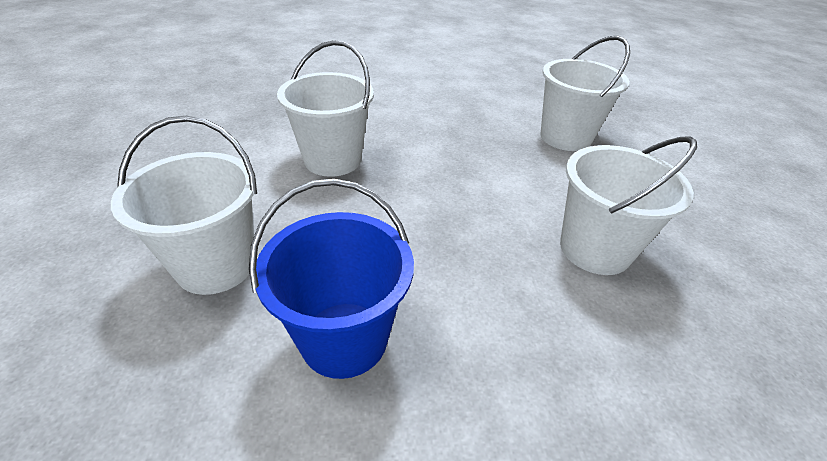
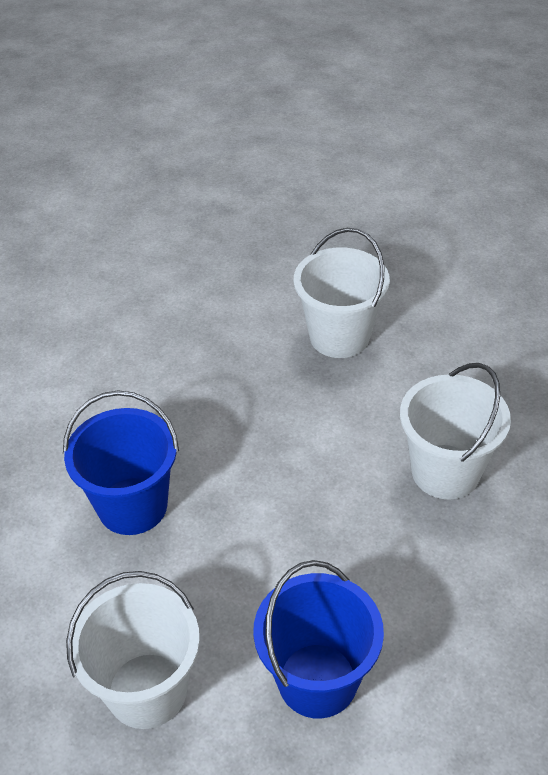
camera: 30 degrees left, 5 degrees up
(333, 160) = (132, 506): white bucket -> blue bucket

